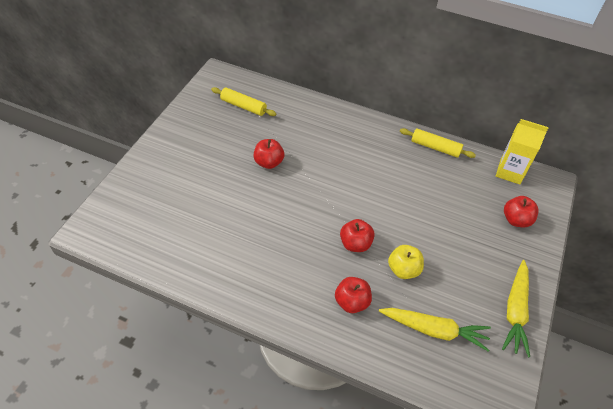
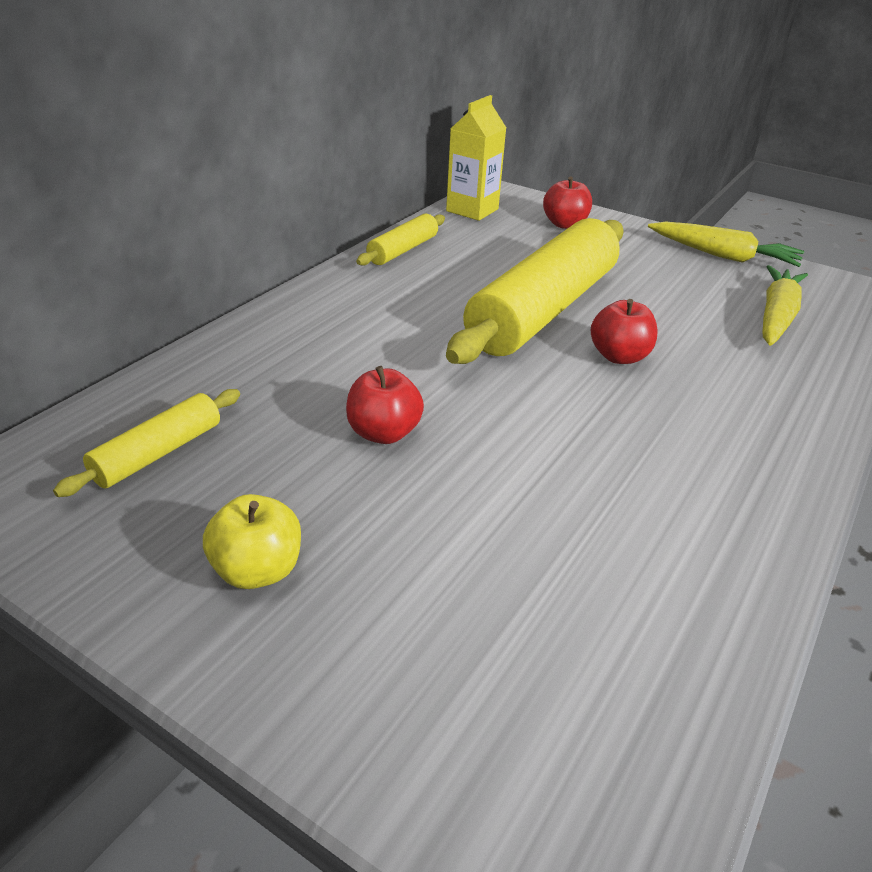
camera: 80 degrees left, 15 degrees down
(352, 302) = (748, 379): red apple -> none
(392, 211) = (543, 310): none -> yellow rolling pin
(403, 269) = (669, 321): yellow apple -> yellow apple (257, 570)

